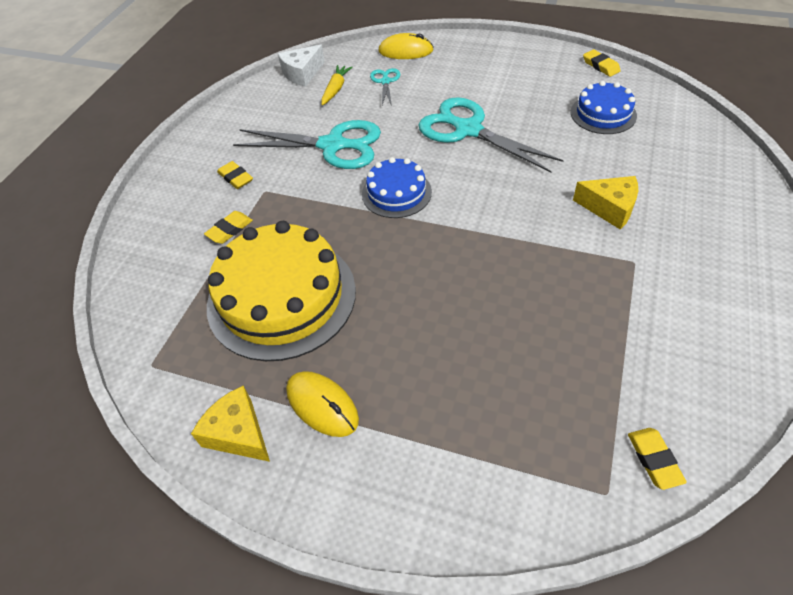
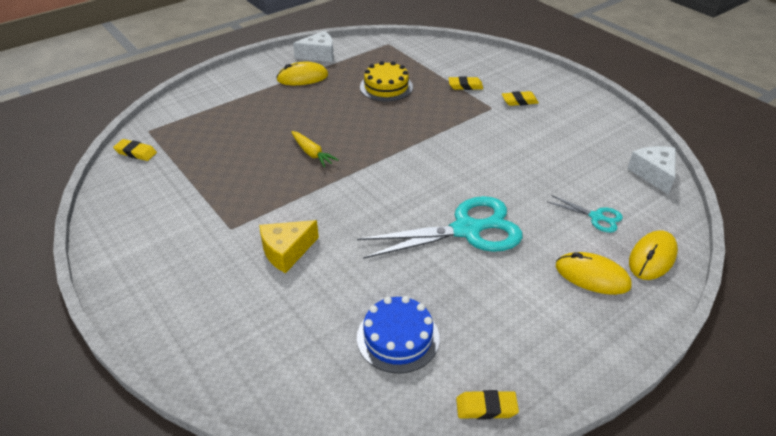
camera: 120 degrees right, 10 degrees down
(229, 230) = (465, 86): yellow eraser -> yellow eraser turned 75 degrees counterclockwise
(238, 433) = (319, 55): yellow cheese -> white cheese
(281, 297) = (386, 87): yellow cake -> yellow cake, size x0.53
(332, 145) = (517, 151): turquoise scissors -> none
(336, 89) = (606, 183): yellow carrot -> yellow carrot (312, 153)
(396, 193) = (427, 158): blue cake -> none
(451, 66) = (592, 276): none -> yellow mouse

